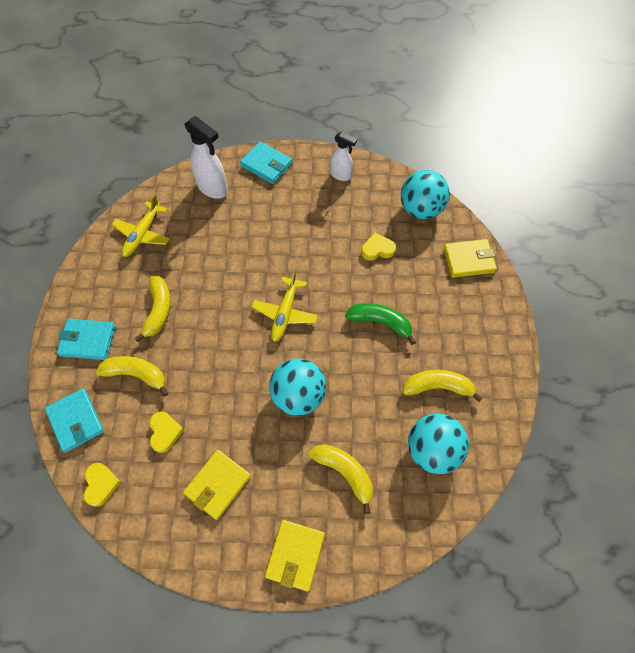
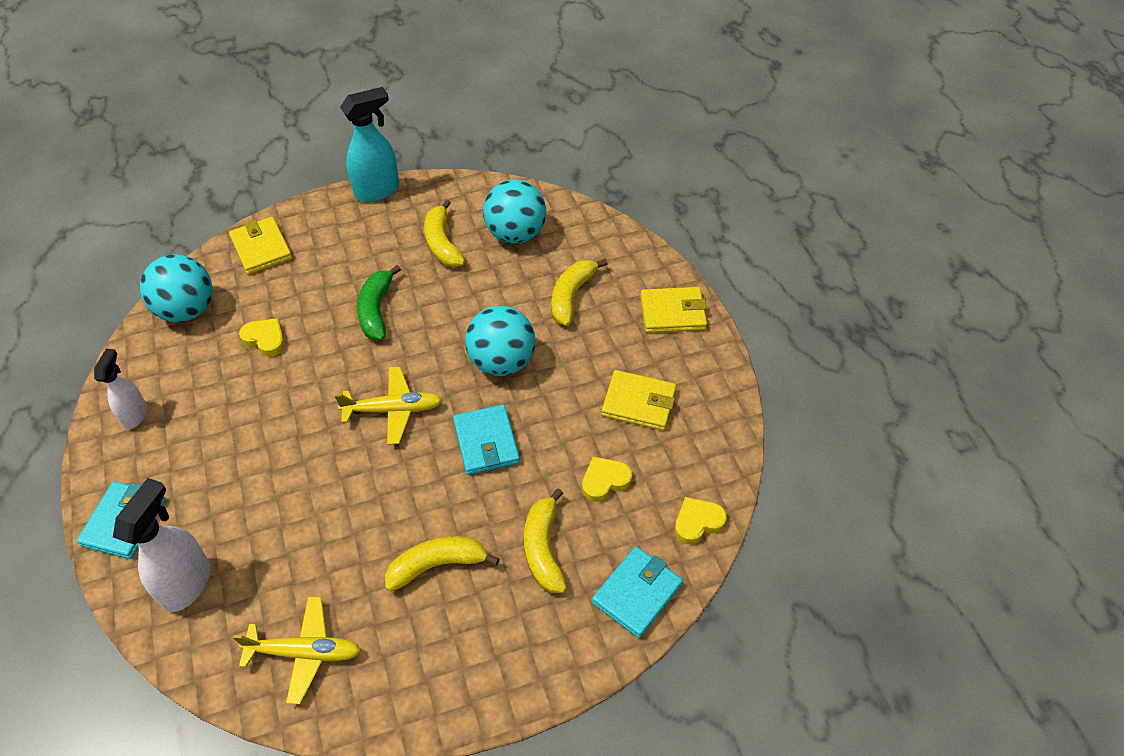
camera: 110 degrees left, 10 degrees down
(88, 341) = (518, 640): turquoise wallet -> turquoise wallet (486, 442)
(377, 249) = (265, 339): yellow heart -> yellow heart turned 150 degrees clockwise
(515, 352) = (378, 191): none -> turquoise spray bottle

